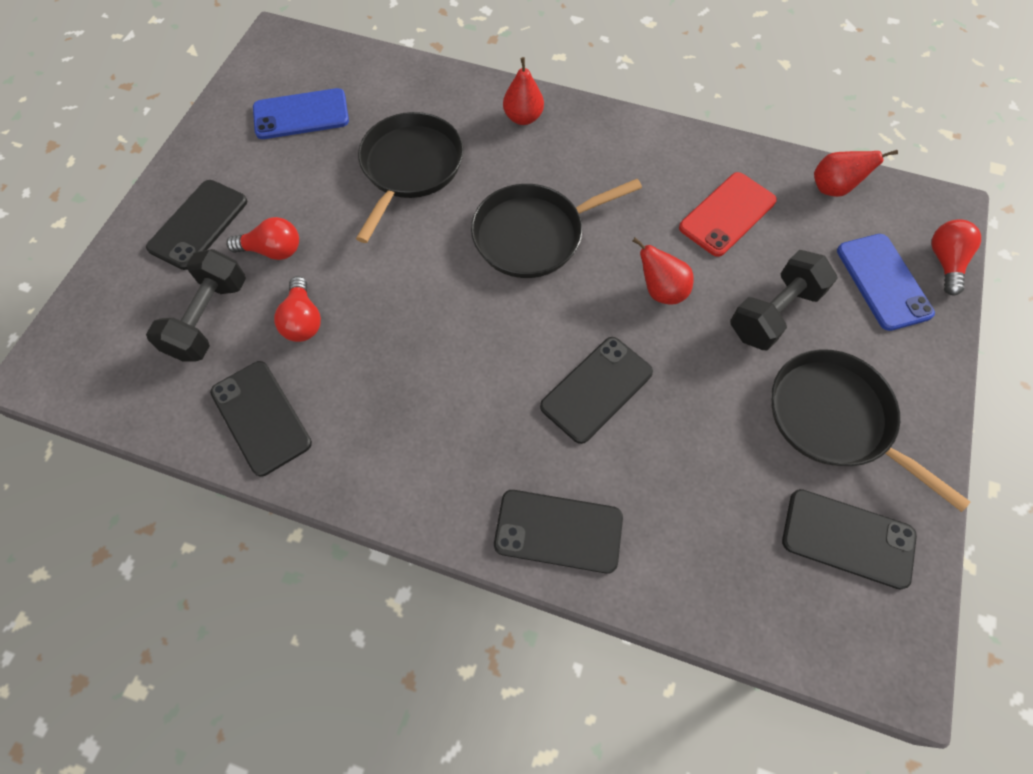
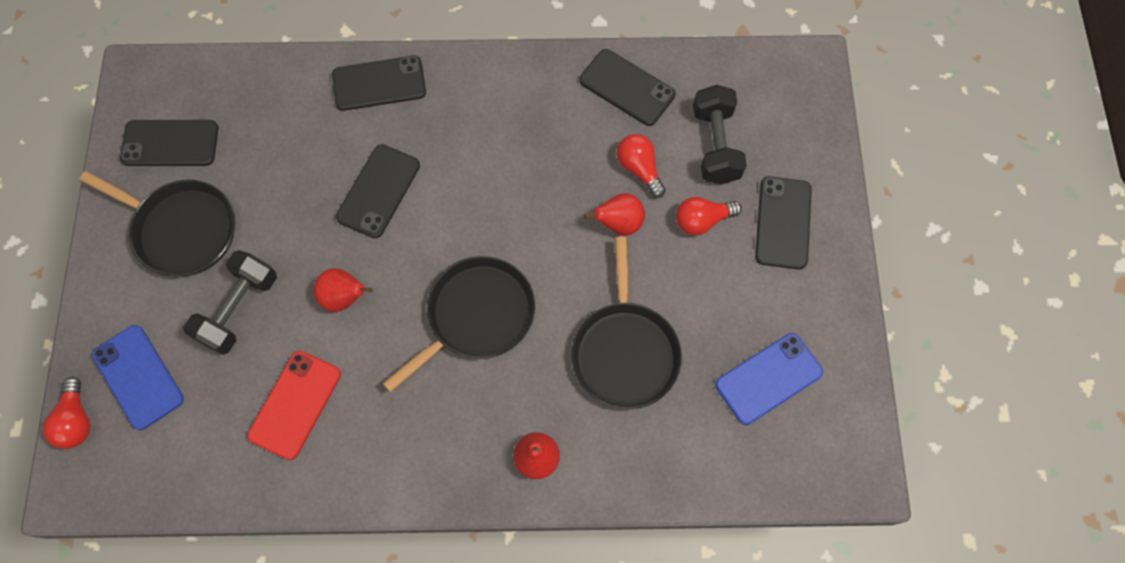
camera: 160 degrees right, 5 degrees up
(833, 188) = (189, 476): red pear -> red pear (618, 223)

